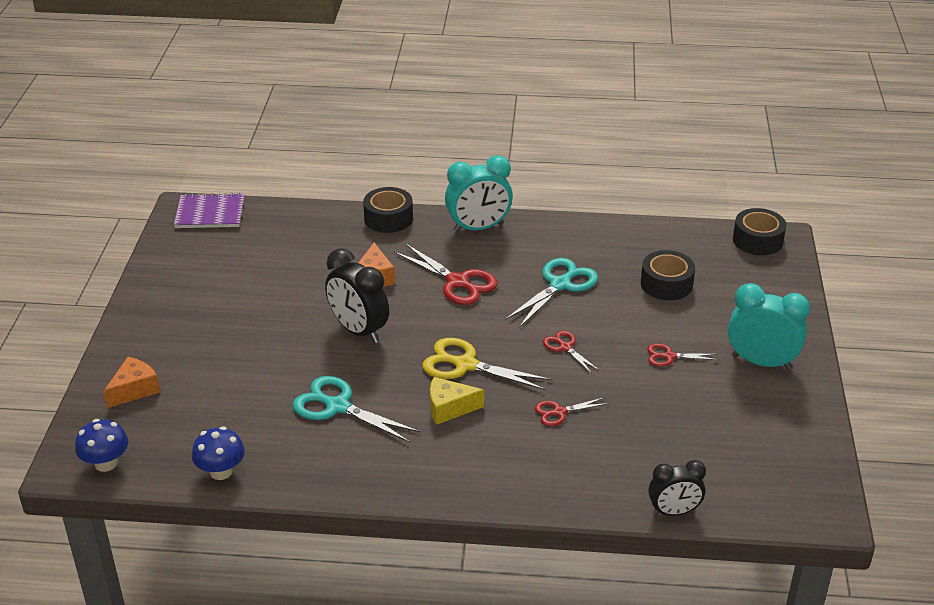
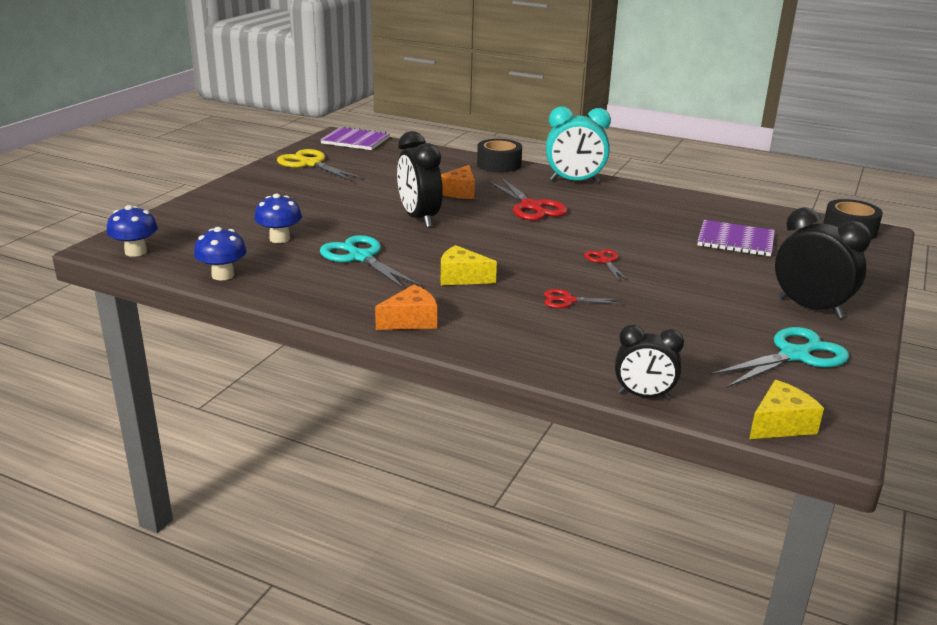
camera: 20 degrees right, 10 degrees down
(134, 390) = (202, 217): orange cheese -> orange cheese (411, 321)
(239, 401) = (279, 239): none -> blue mushroom
(465, 365) = (499, 254): yellow scissors -> yellow scissors (310, 164)
(560, 285) = (627, 224): turquoise scissors -> turquoise scissors (794, 355)
(666, 284) = (735, 241): black tape -> purple notebook
(669, 356) = (709, 286): red scissors -> none
(761, 362) = (810, 308): turquoise clock -> black clock
(786, 511) = (780, 424): none -> yellow cheese

